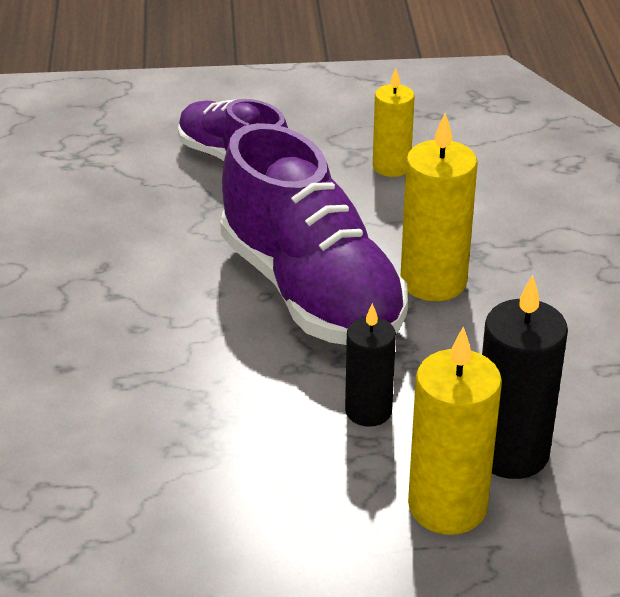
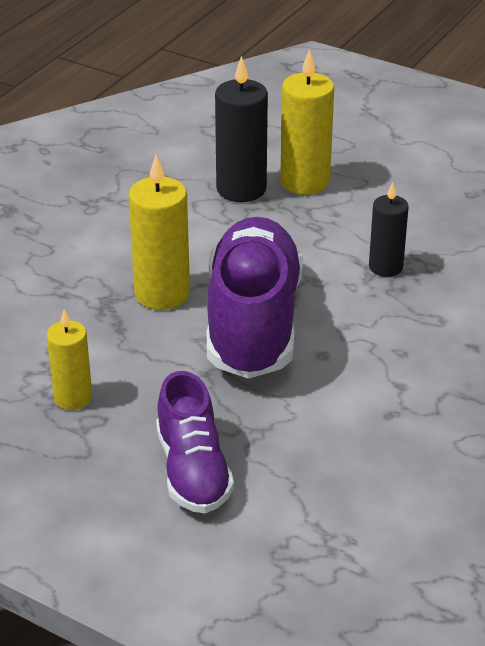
camera: 145 degrees left, 0 degrees up
(368, 411) = (296, 239): black candle -> black candle (385, 267)

